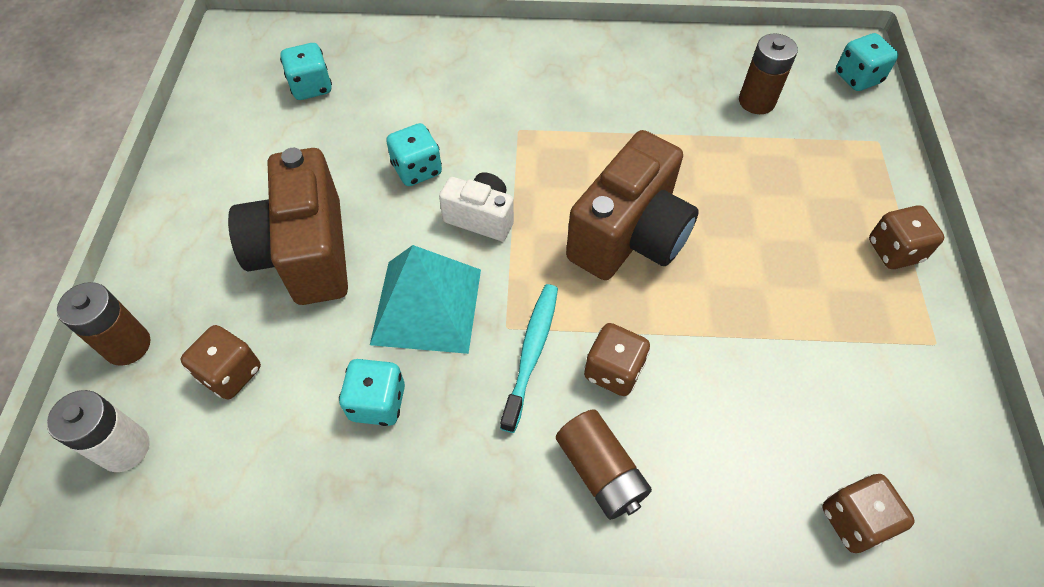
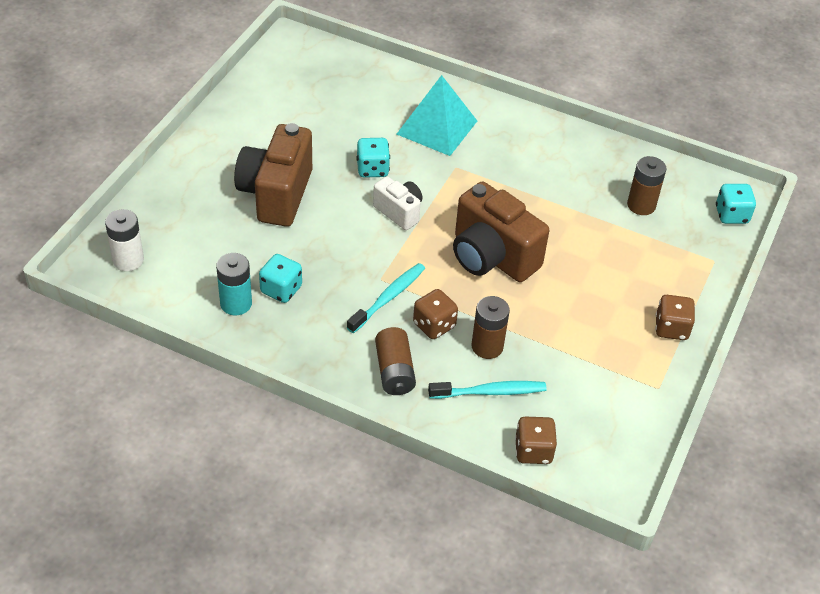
camera: 20 degrees right, 10 degrees down
(127, 345) = (149, 208): brown battery -> brown battery (487, 346)
(231, 373) = (203, 244): brown dice -> none
(311, 87) = (328, 93): turquoise dice -> none
(321, 455) = (236, 303): none -> turquoise battery
(426, 306) = (337, 250): turquoise pyramid -> turquoise pyramid (437, 127)
(629, 236) = (492, 257): brown camera -> brown camera turned 75 degrees clockwise
(743, 447) = (490, 392): none -> turquoise toothbrush

